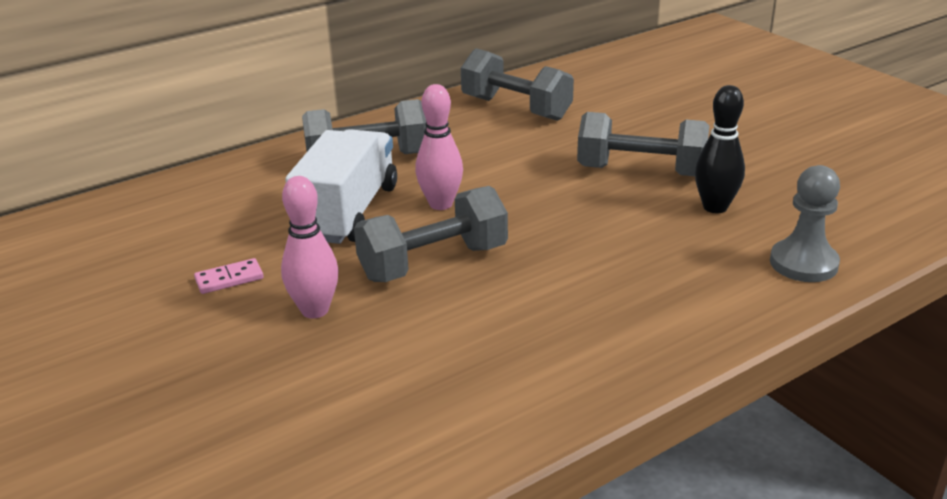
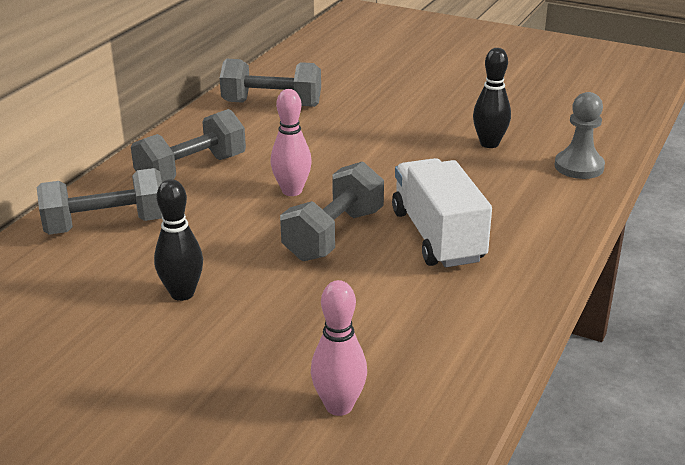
camera: 30 degrees left, 0 degrees up
(229, 279) = (182, 293): pink domino -> black bowling pin
(315, 310) = (280, 295): pink bowling pin -> pink bowling pin (339, 406)
(348, 212) = (224, 216): white truck -> white truck (437, 236)
(640, 171) = (414, 130): grey dumbbell -> grey dumbbell (106, 225)

